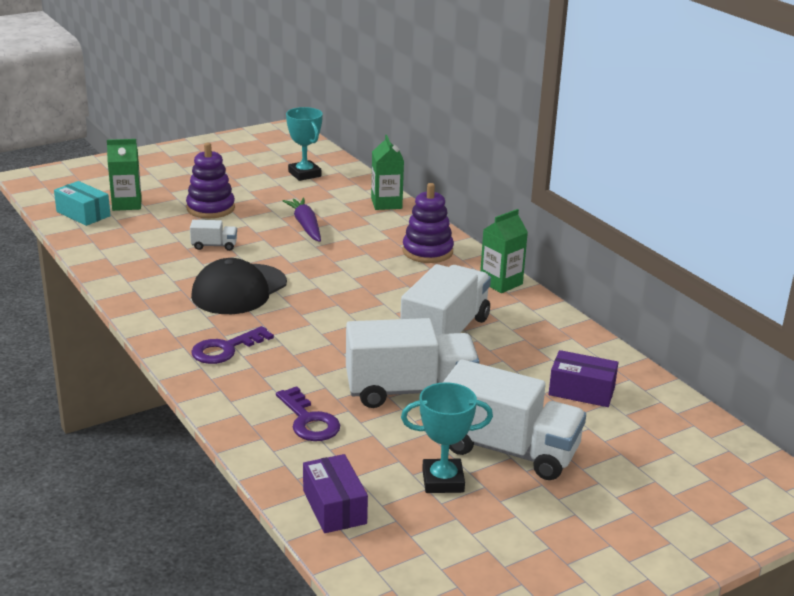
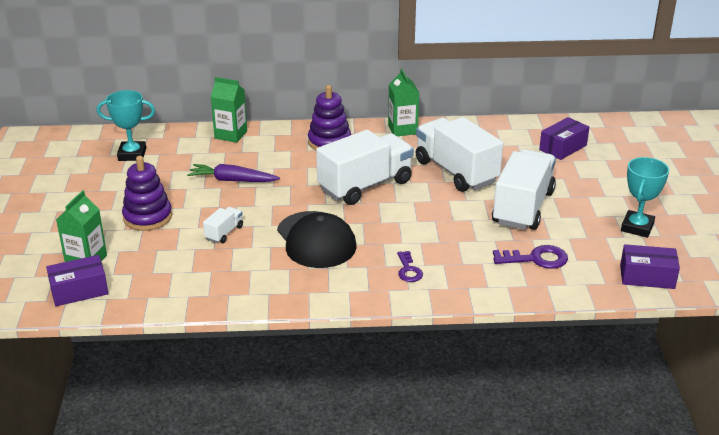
camera: 60 degrees left, 5 degrees up
(83, 214) = (79, 291): turquoise box -> purple box
(225, 349) = (408, 270): purple key -> purple key, size x0.66
(508, 450) = (615, 194): white truck -> white truck (365, 186)

